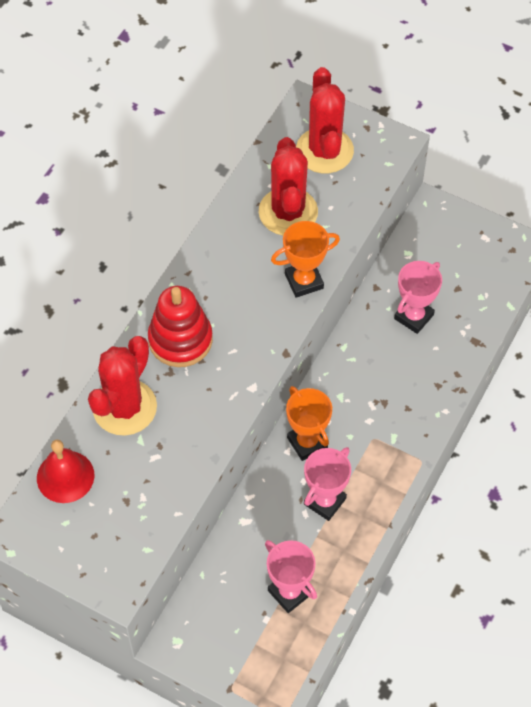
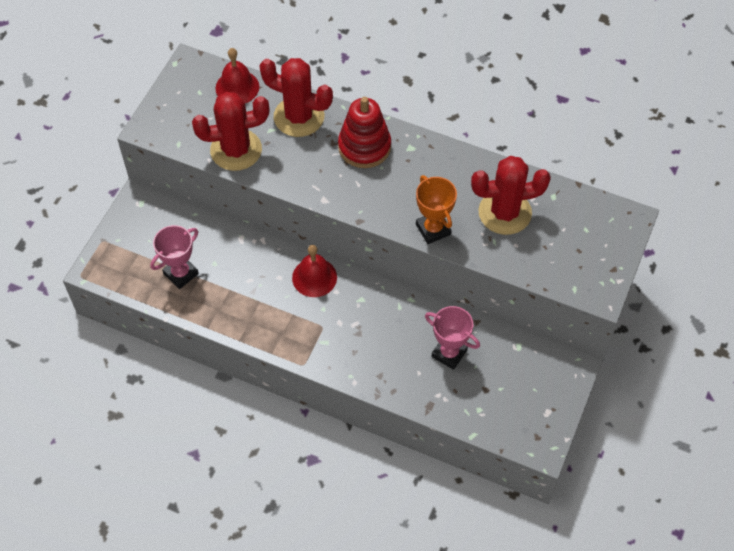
camera: 85 degrees right, 0 degrees up
(307, 442) = (314, 277): orange trophy -> red bell
(324, 151) = (578, 236): red cactus -> red cactus (236, 150)
(324, 501) = (261, 293): pink trophy -> none

